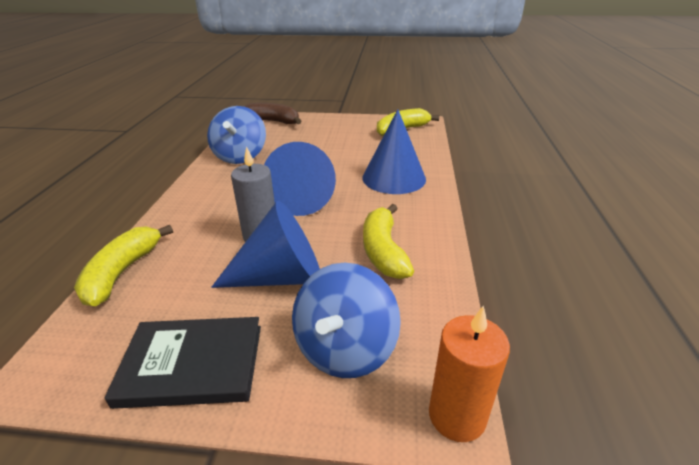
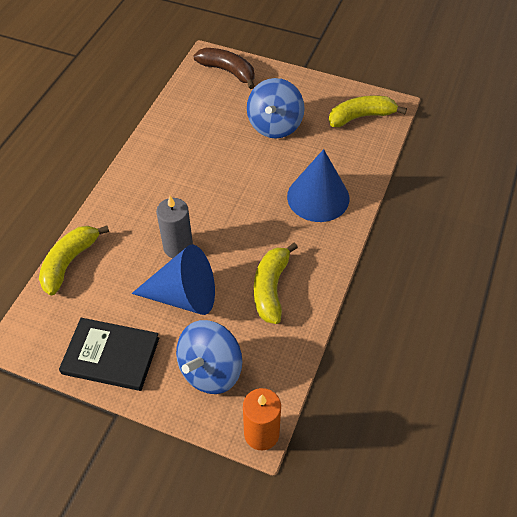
camera: 15 degrees right, 20 degrees up
(240, 156) = (182, 130): blue spinning top -> blue spinning top (275, 125)
(301, 199) = (223, 208): blue cone -> none

